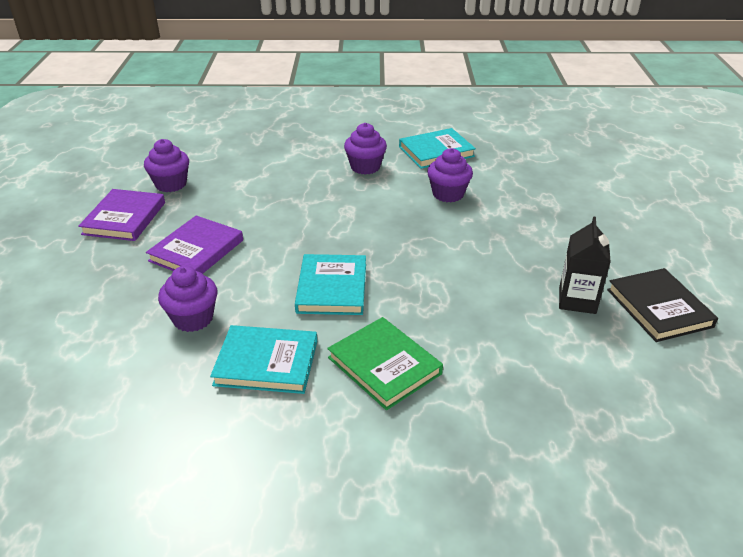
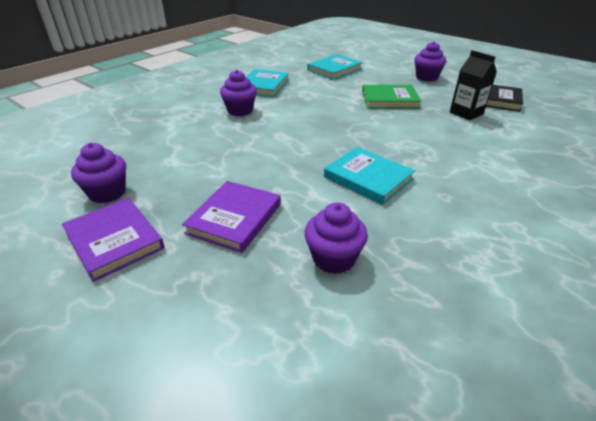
camera: 50 degrees left, 0 degrees up
(196, 250) = (234, 218): purple book -> purple book turned 45 degrees clockwise
(266, 363) = (432, 242): turquoise book -> turquoise book (334, 69)
(384, 365) = (478, 194): green book -> green book (389, 100)
(448, 194) = (315, 101): purple cupcake -> purple cupcake (426, 77)

